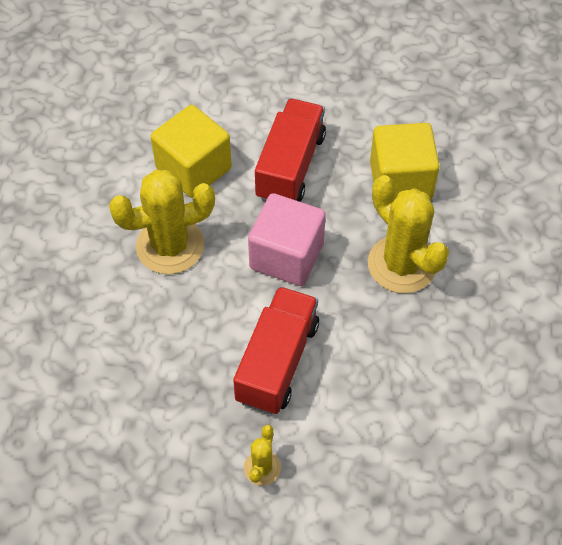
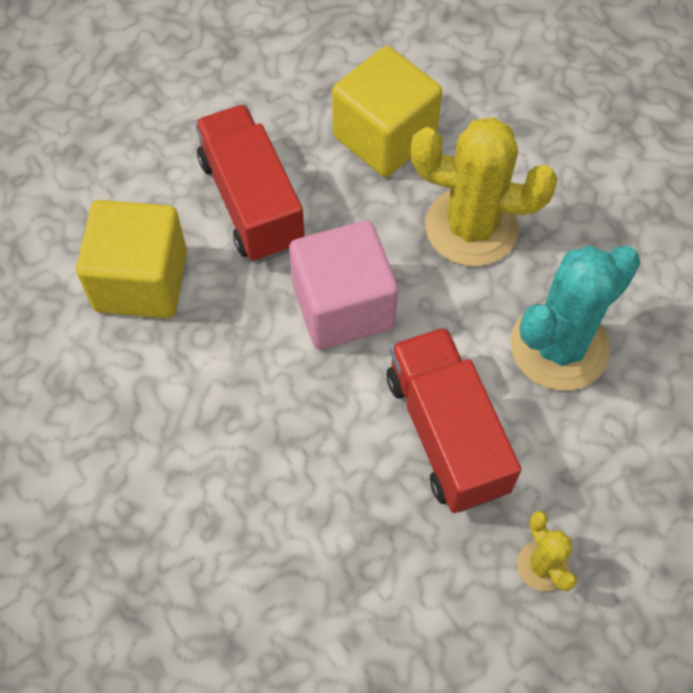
camera: 40 degrees left, 5 degrees up
(170, 246) = (200, 392): yellow cactus -> none
(387, 364) = (559, 347): none -> turquoise cactus

